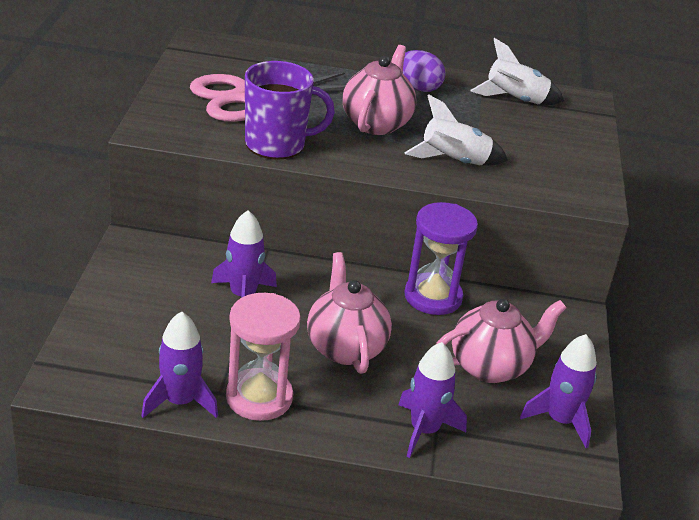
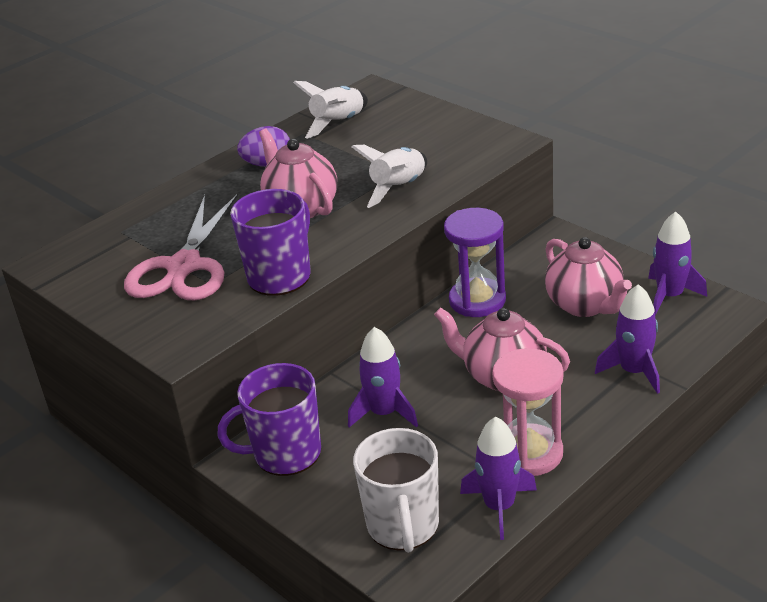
camera: 45 degrees left, 0 degrees up
(120, 354) = (403, 526): none -> white mug
(156, 261) = (285, 453): none -> purple mug
(490, 366) = (585, 305): pink teapot -> pink teapot turned 135 degrees clockwise

